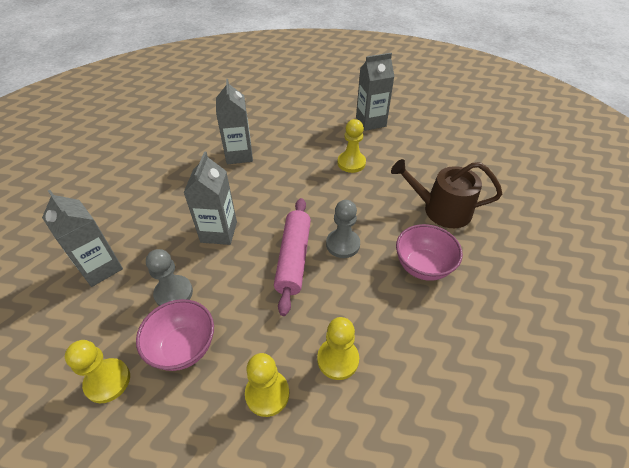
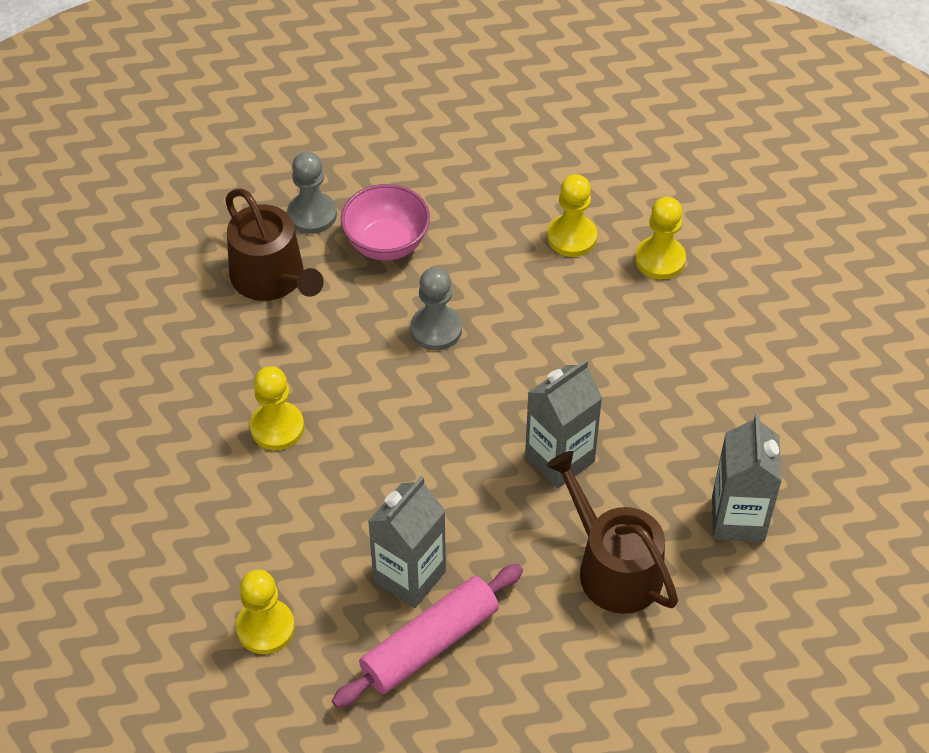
camera: 135 degrees left, 5 degrees up
(107, 381) = (797, 376): yellow pawn -> yellow pawn (265, 628)
(154, 208) = (613, 567): none -> brown watering can
(174, 293) = (674, 418): grey pawn -> grey pawn (312, 214)
(183, 347) = (705, 353): pink bowl -> none
(293, 258) = (508, 356): pink rolling pin -> pink rolling pin (430, 644)
(371, 122) = (143, 477): grey carton -> none

